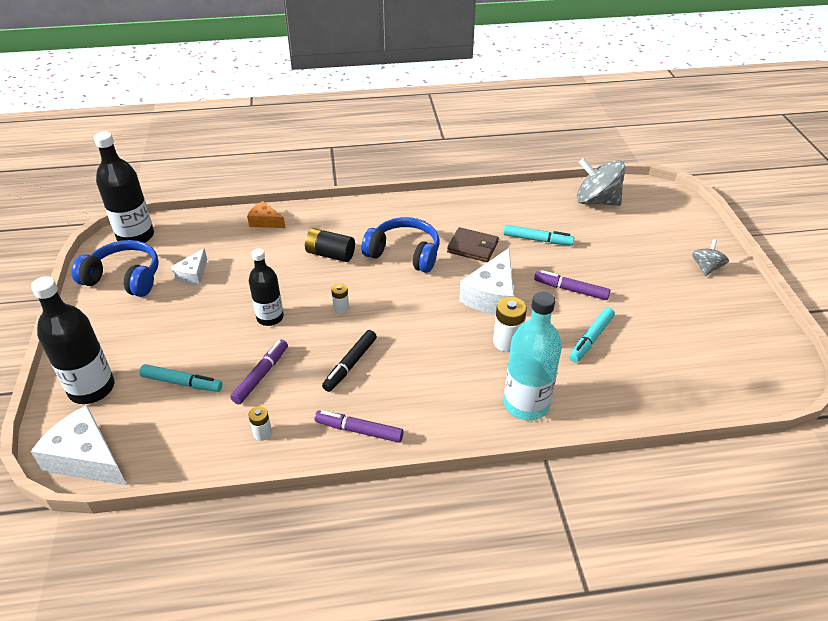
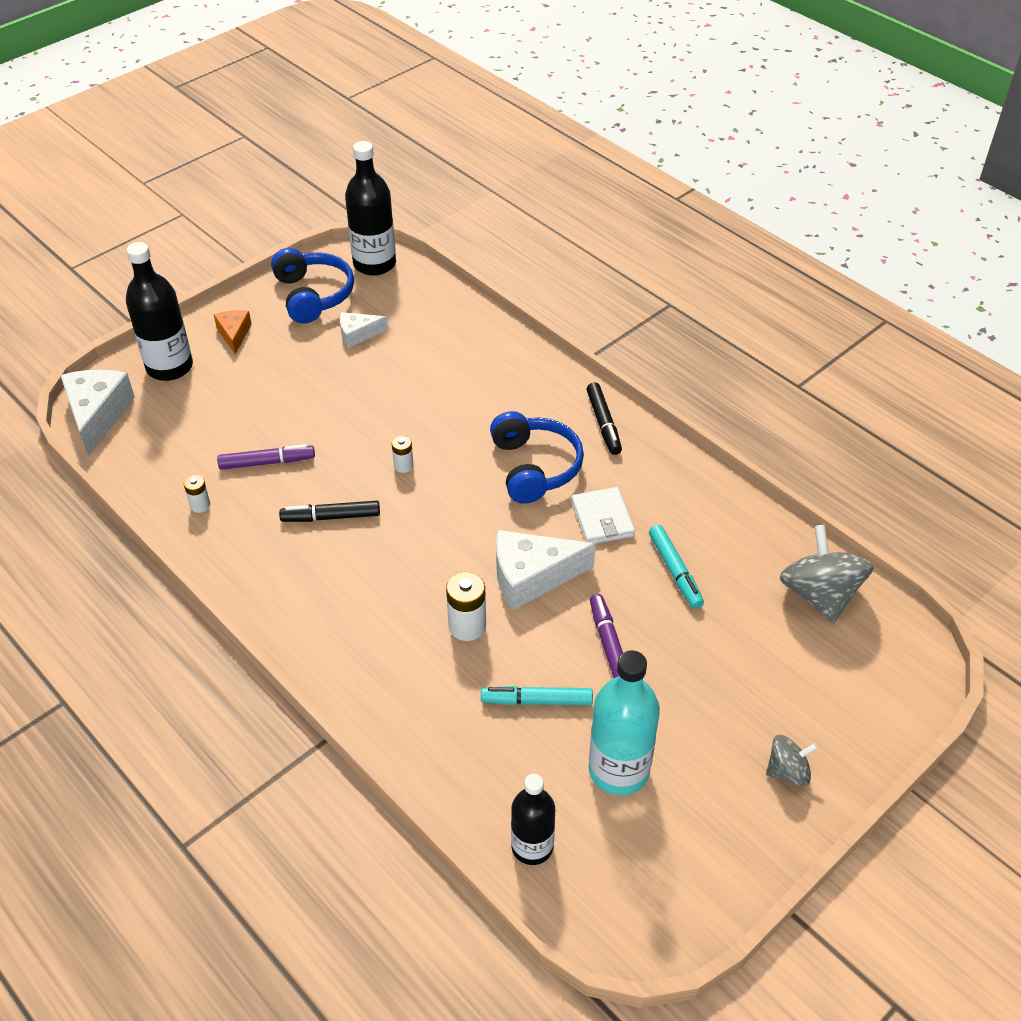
camera: 55 degrees right, 5 degrees up
(182, 383) = (218, 417): turquoise marker -> none
(265, 222) = (482, 333): orange cheese -> orange cheese (234, 334)
(270, 317) = (346, 422): black bottle -> black bottle (532, 847)
(330, 254) = (477, 411): black battery -> none
(359, 430) = (251, 571): purple marker -> none
(398, 211) = (603, 423): none -> black marker
(472, 247) = (602, 519): brown wallet -> white wallet
(526, 404) = (385, 686): turquoise bottle -> turquoise bottle (618, 770)

